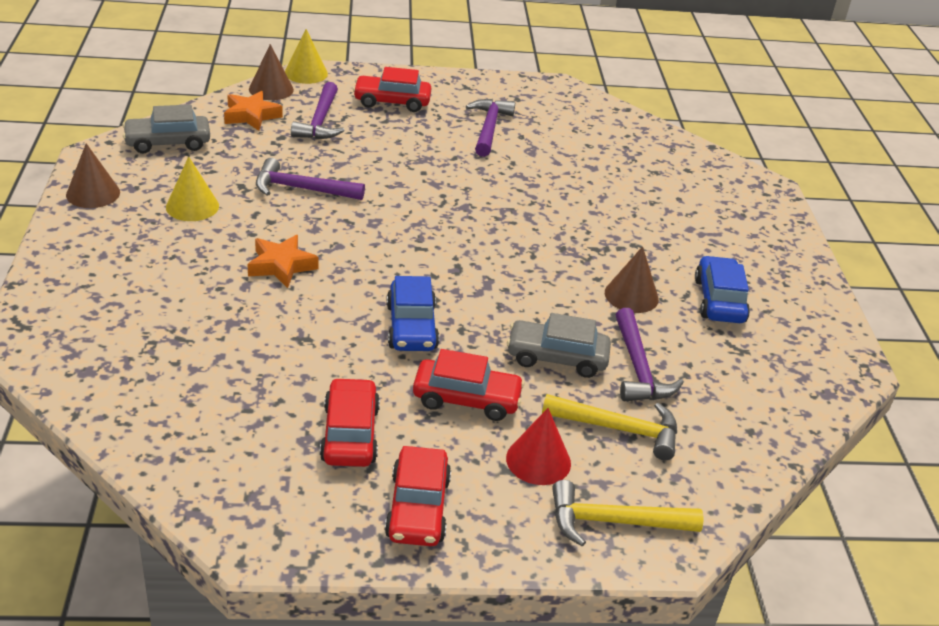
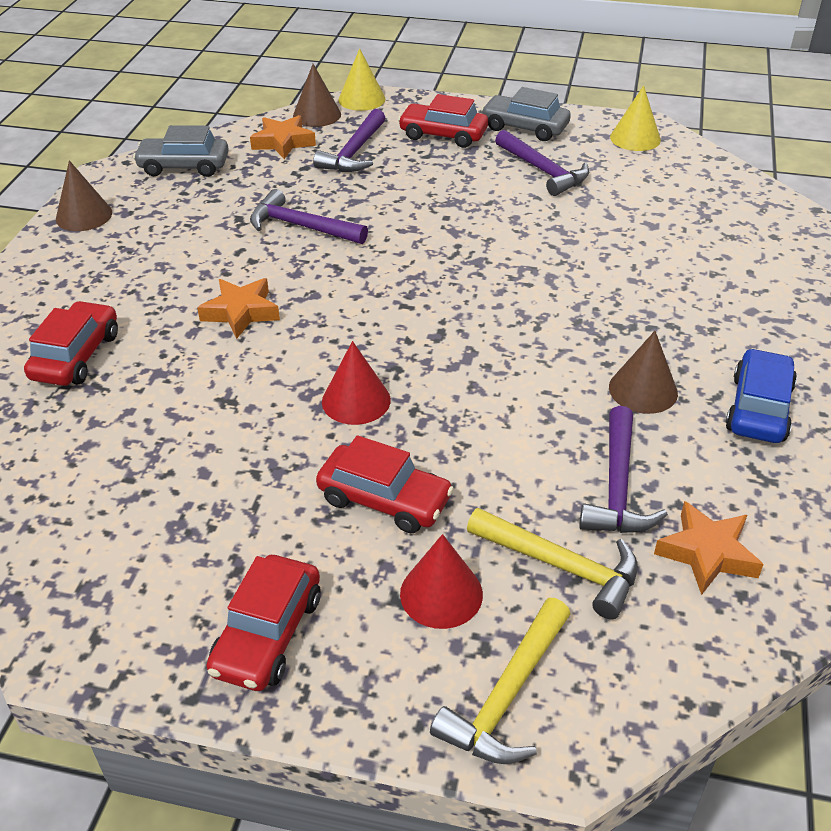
camera: 20 degrees right, 5 degrees up
(192, 206) = (177, 237): yellow cone -> yellow cone (635, 138)
(350, 434) = (229, 525): red car -> red car (76, 356)
(411, 327) = (356, 400): blue car -> red cone
(489, 128) = (543, 171): purple hammer -> purple hammer turned 120 degrees clockwise
(557, 357) = (517, 460): grey car -> grey car (525, 127)
(614, 522) = (507, 695): yellow hammer -> yellow hammer turned 75 degrees counterclockwise
(717, 406) = (707, 553): none -> orange star

